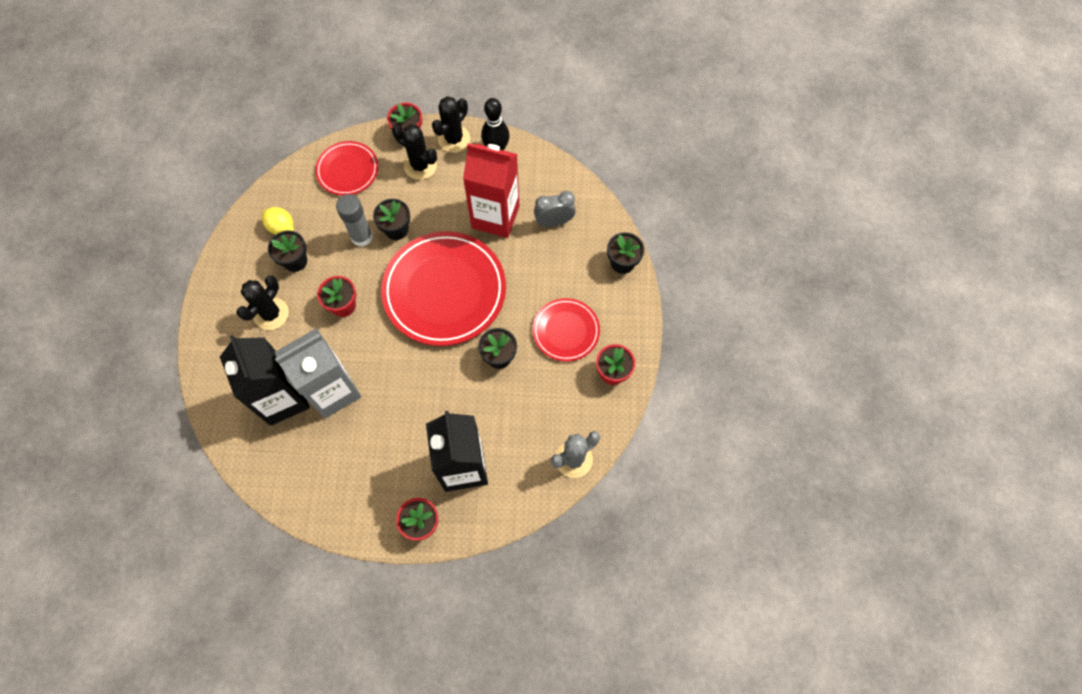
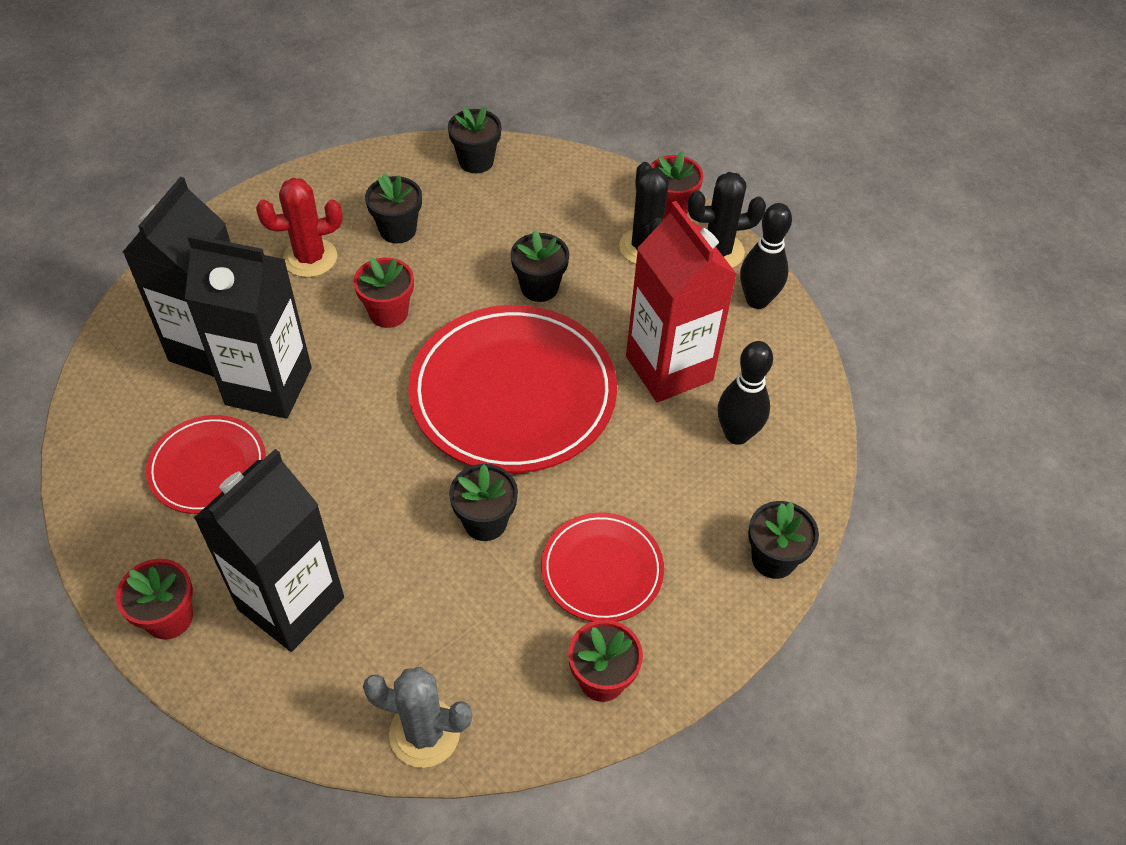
camera: 45 degrees right, 15 degrees down
(271, 314) = (310, 258): black cactus -> red cactus
(281, 227) = (425, 189): yellow lemon -> none
(288, 190) = (476, 161): none -> black flower pot
(333, 391) = (268, 386): grey carton -> black carton
(347, 170) = (560, 190): red plate -> red plate (208, 467)
(362, 237) = (493, 264): grey glue stick -> none
(554, 222) = (737, 434): grey clock -> black bowling pin

